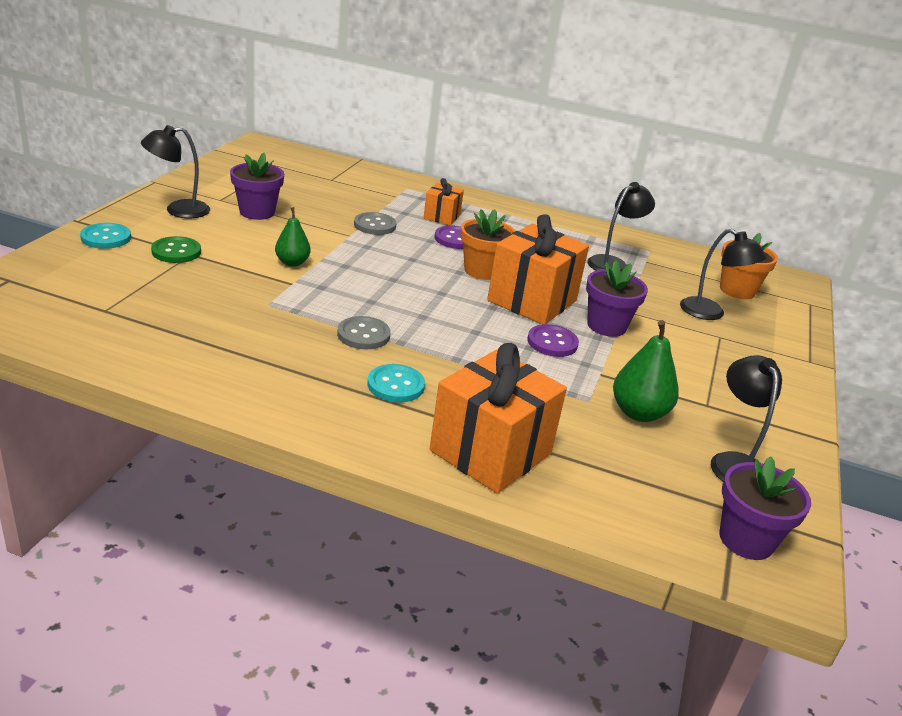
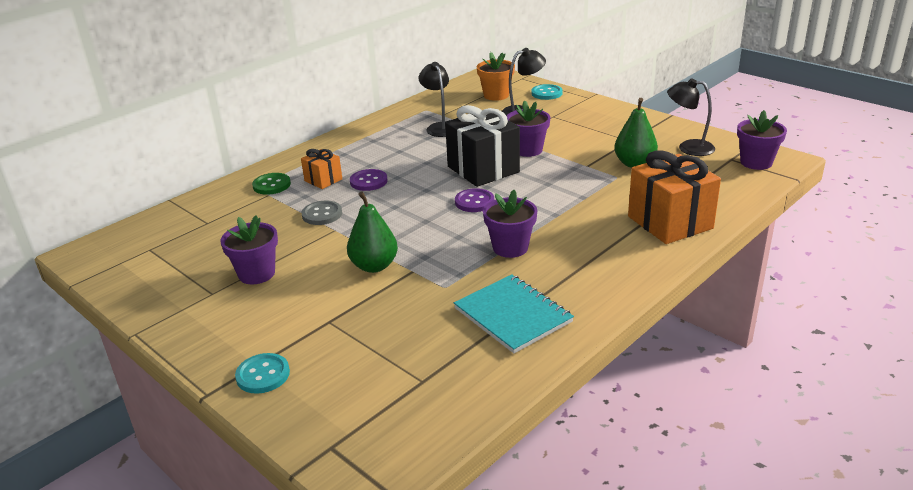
camera: 60 degrees left, 0 degrees up
(176, 252) = (319, 330): green button -> green button (272, 185)
(178, 210) = (222, 322): black lamp -> none
(227, 349) = (513, 315): none -> turquoise notebook
(292, 263) = (374, 266): green pear -> green pear, size x1.52
(363, 335) = (510, 248): grey button -> purple flower pot
(395, 385) = (585, 245): turquoise button -> turquoise button (546, 93)
(482, 271) = (429, 180): orange flower pot -> none
(532, 301) = (483, 169): orange gift -> black gift
(552, 342) = (543, 174): purple button -> purple button (474, 202)

